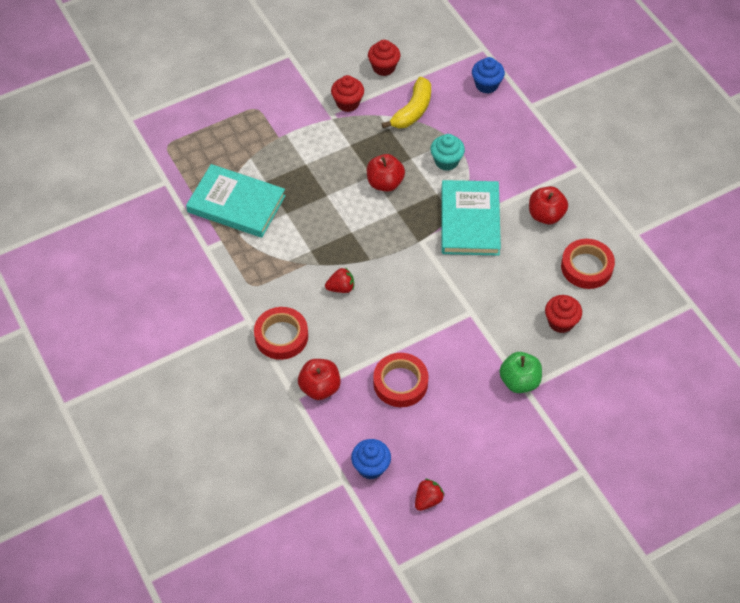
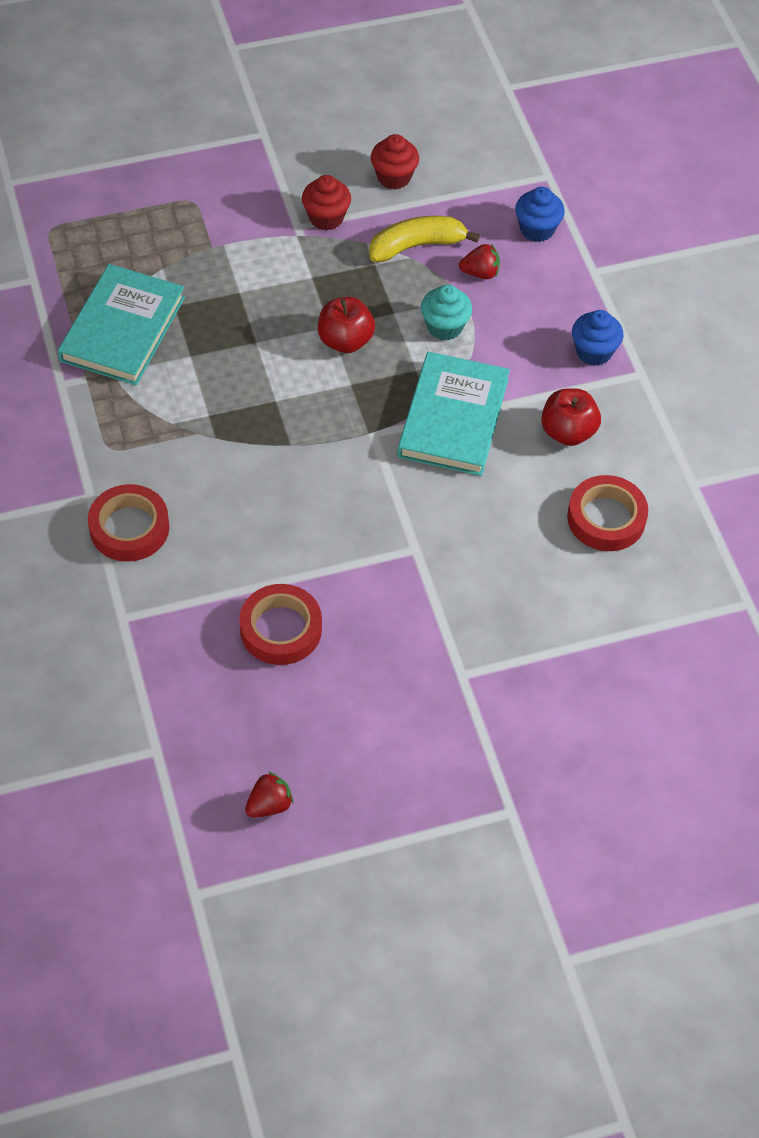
camera: 10 degrees right, 0 degrees up
(236, 204) = (123, 329): turquoise book -> turquoise book turned 75 degrees clockwise
(320, 387) = (162, 612): red apple -> none
(341, 288) = (236, 477): red strawberry -> red strawberry (480, 273)
(371, 467) = (201, 740): blue cupcake -> blue cupcake (593, 352)
(412, 111) = (417, 246): yellow banana -> yellow banana turned 150 degrees counterclockwise
(519, 381) = (456, 663): green apple -> none
(561, 322) = (543, 590): red cupcake -> none

